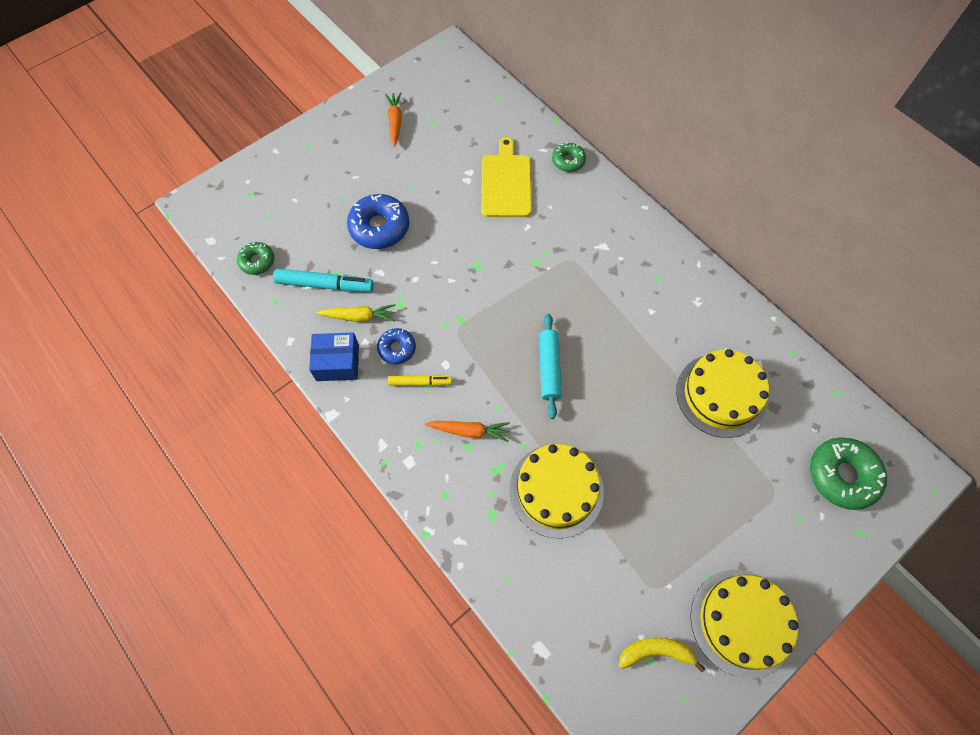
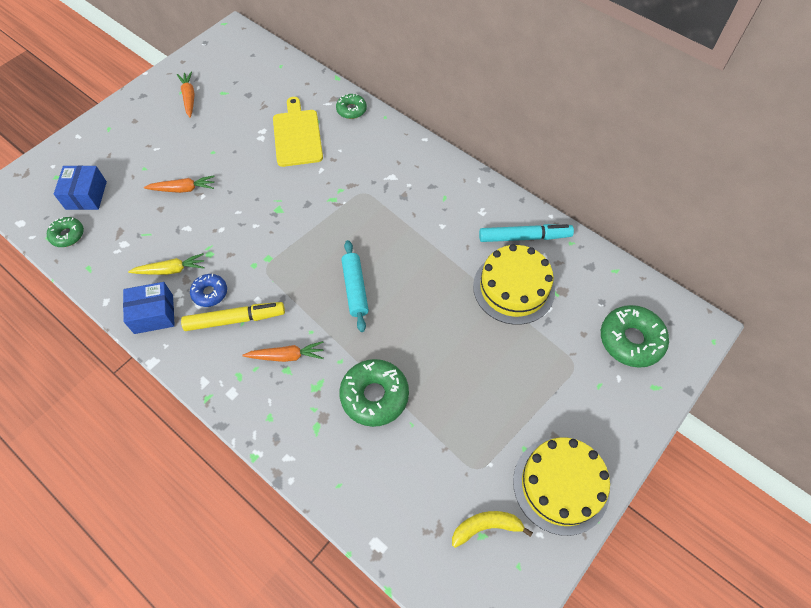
camera: 10 degrees left, 5 degrees down
(279, 219) = (86, 195): none -> blue box
(325, 285) = (135, 246): turquoise marker -> turquoise marker (524, 237)
(379, 227) = (183, 189): blue donut -> orange carrot
(420, 382) = (235, 319): yellow marker -> yellow marker, size x1.66
(556, 490) = (374, 396): yellow cake -> green donut

